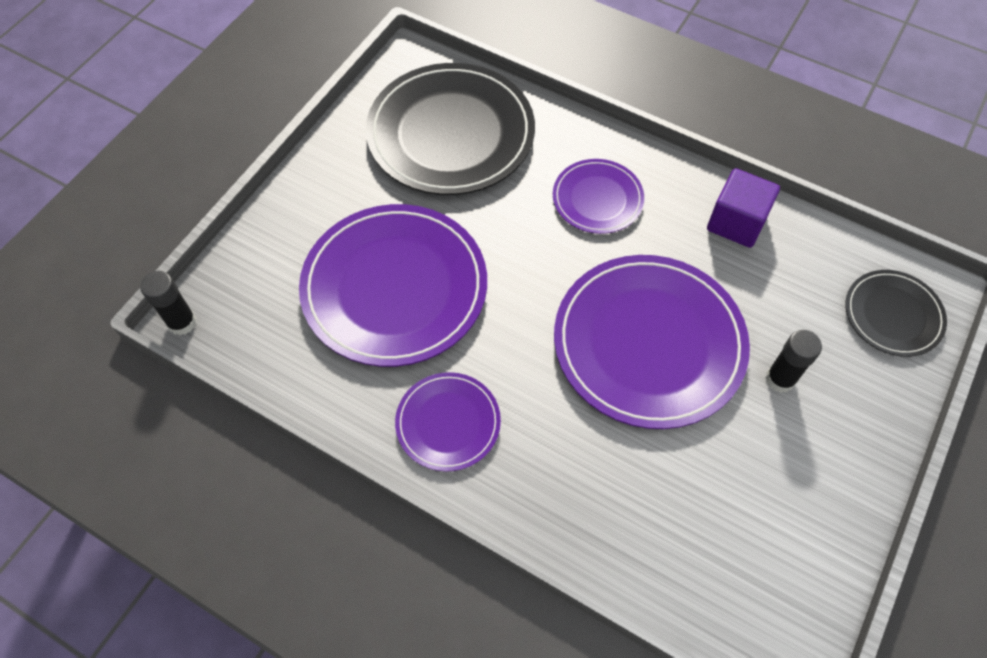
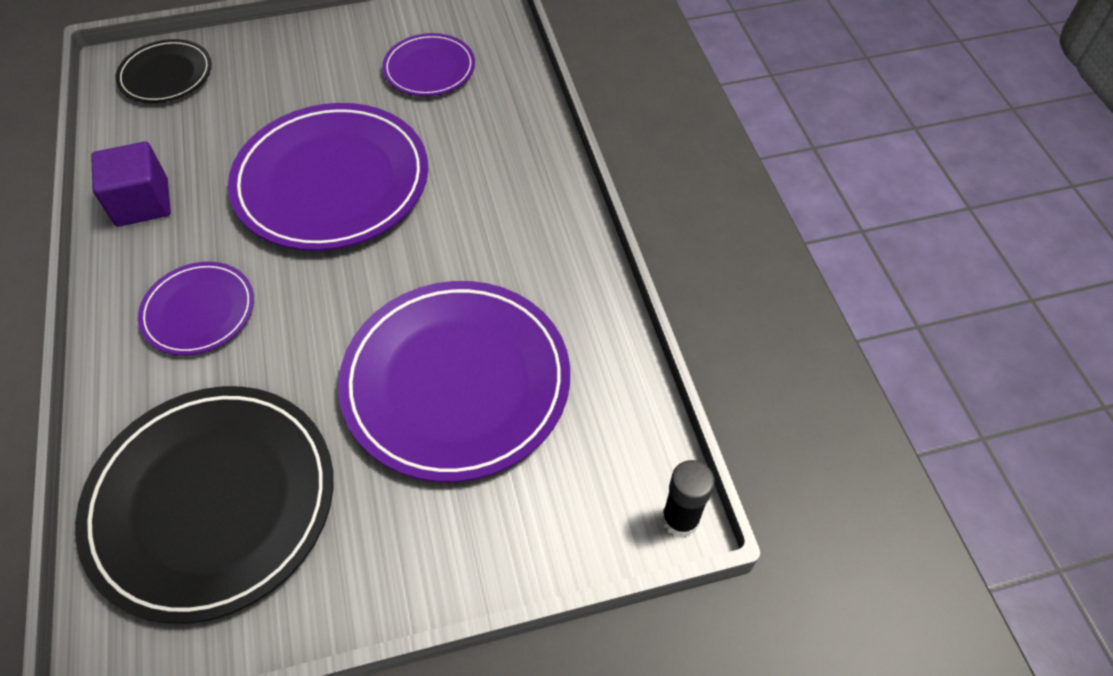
camera: 135 degrees left, 5 degrees down
(448, 423) = (534, 245): purple plate -> purple plate (429, 68)
(780, 379) = (289, 99): black glue stick -> none

